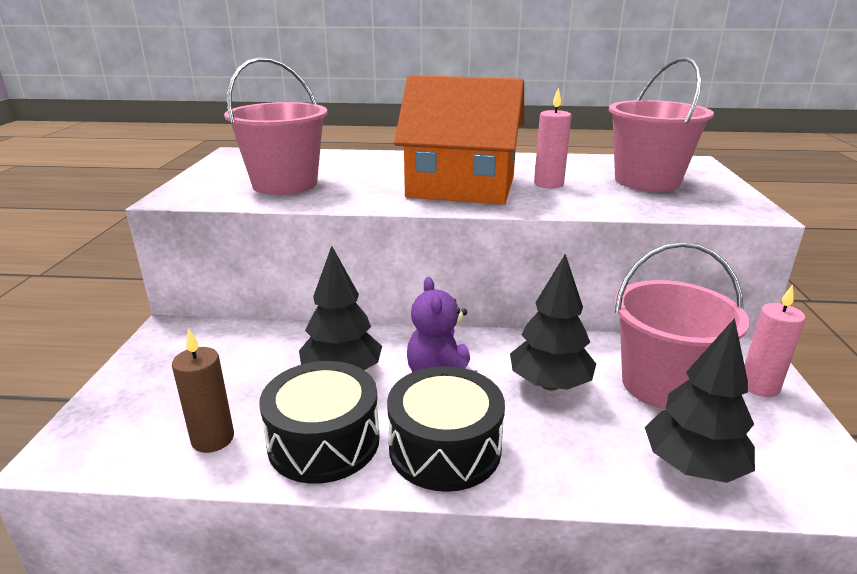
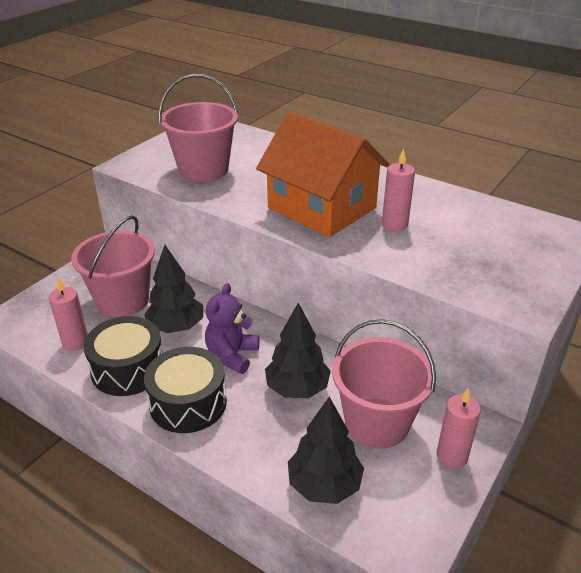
camera: 30 degrees right, 10 degrees up
(213, 439) = (75, 342): brown candle -> pink candle
(647, 181) = (486, 245): pink bucket -> pink bucket (123, 300)

